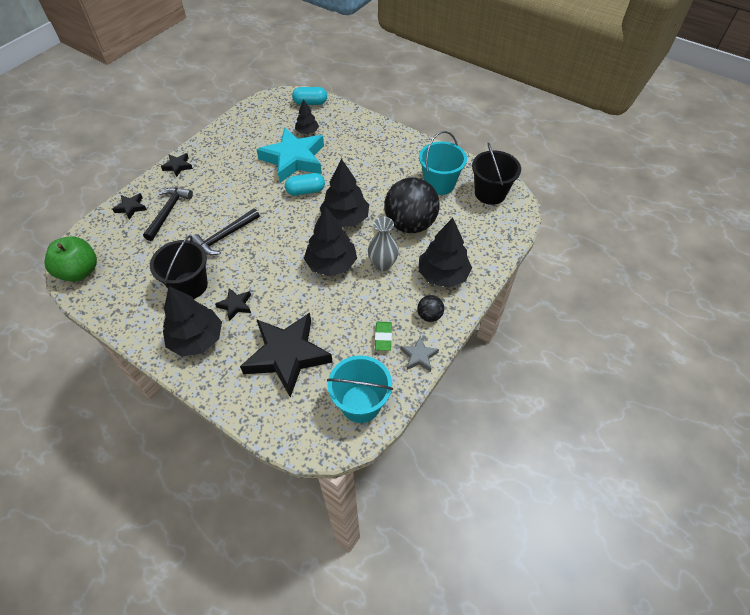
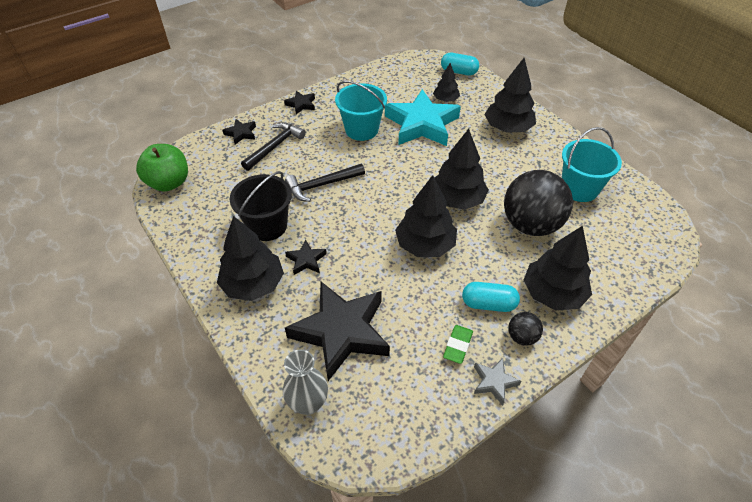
camera: 20 degrees right, 5 degrees down
(305, 191) = (423, 160): turquoise capsule -> turquoise capsule (488, 304)
(360, 403) = (405, 416): turquoise bucket -> turquoise bucket (361, 129)
(367, 145) = (508, 128): none -> black tree
(383, 264) = (484, 261): grey vase -> grey vase (308, 403)
(490, 193) = (640, 214): black bucket -> none

